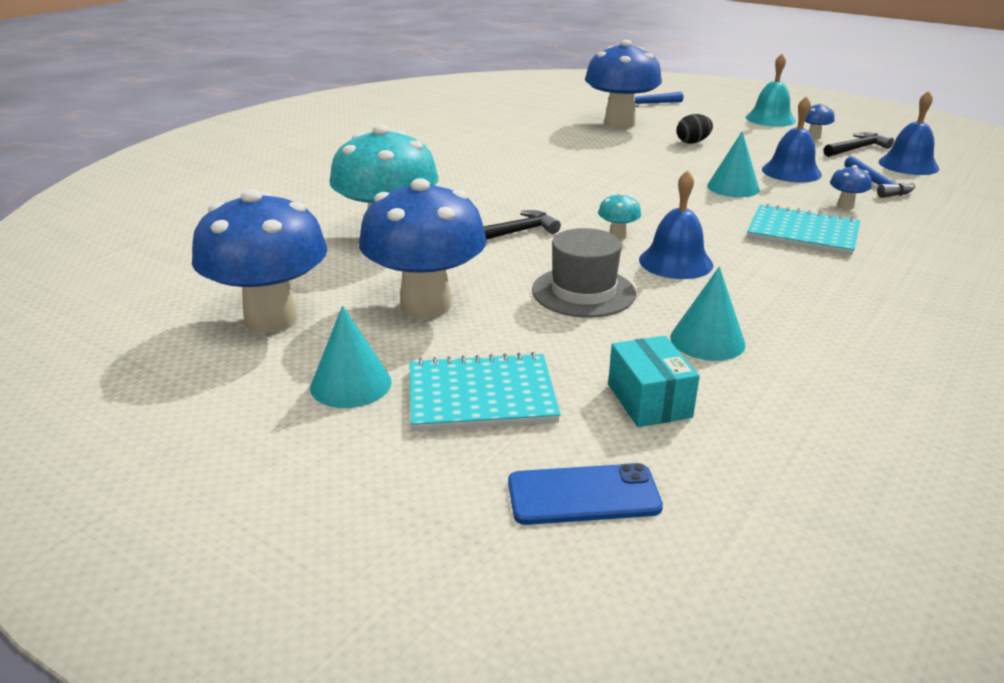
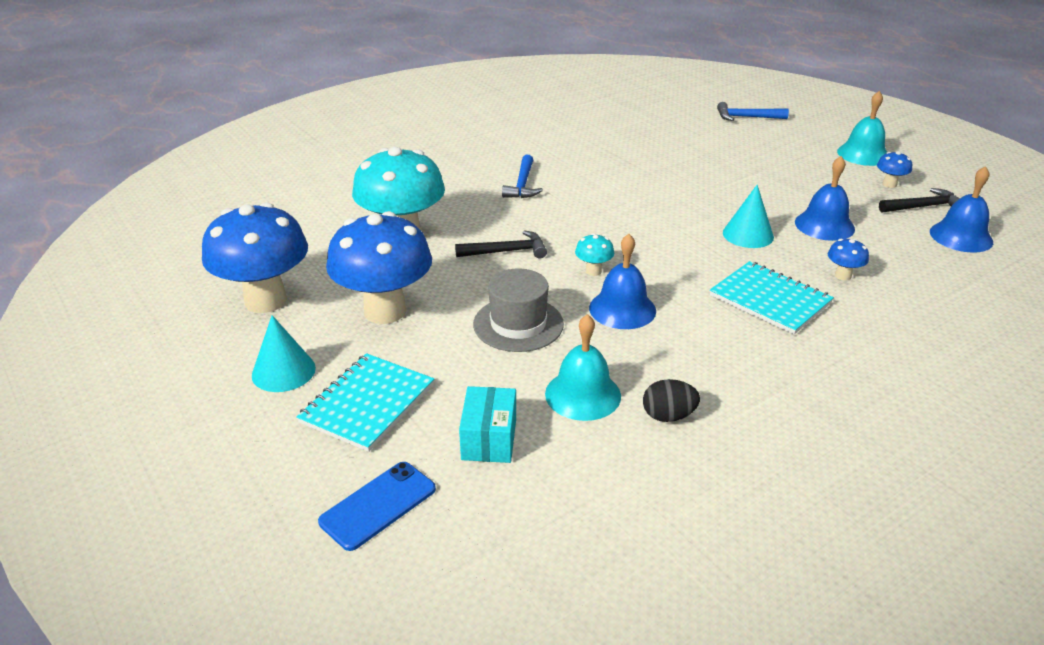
camera: 20 degrees right, 5 degrees up
(481, 395) = (367, 403): turquoise notebook -> turquoise notebook turned 75 degrees counterclockwise
(583, 495) = (378, 505): blue phone -> blue phone turned 60 degrees counterclockwise
(619, 124) = (700, 139): blue mushroom -> none
(692, 142) = (754, 173): black egg -> black egg (668, 416)
(707, 340) = (583, 394): turquoise cone -> turquoise bell
(877, 185) = (901, 256): blue hammer -> blue hammer (522, 184)

